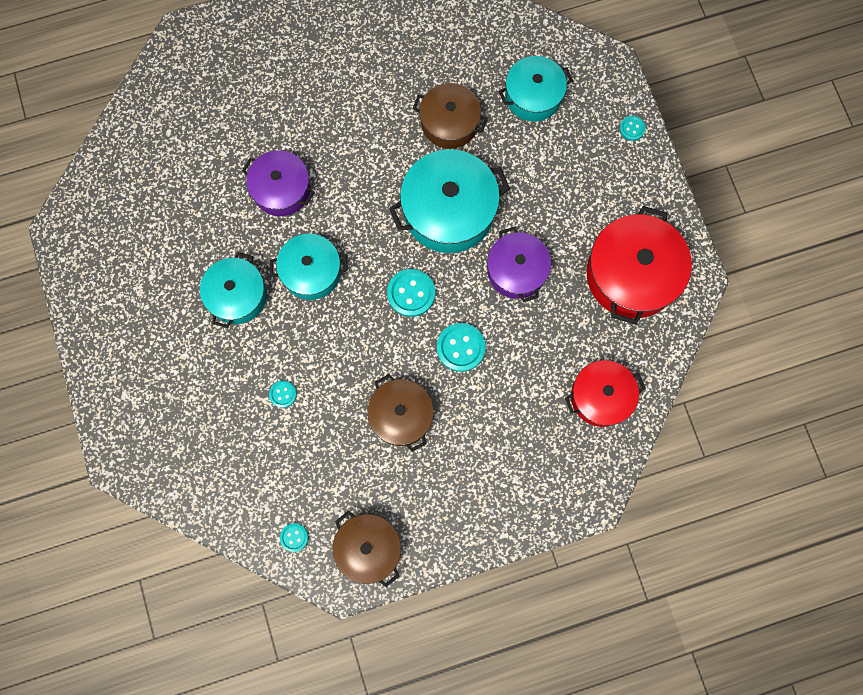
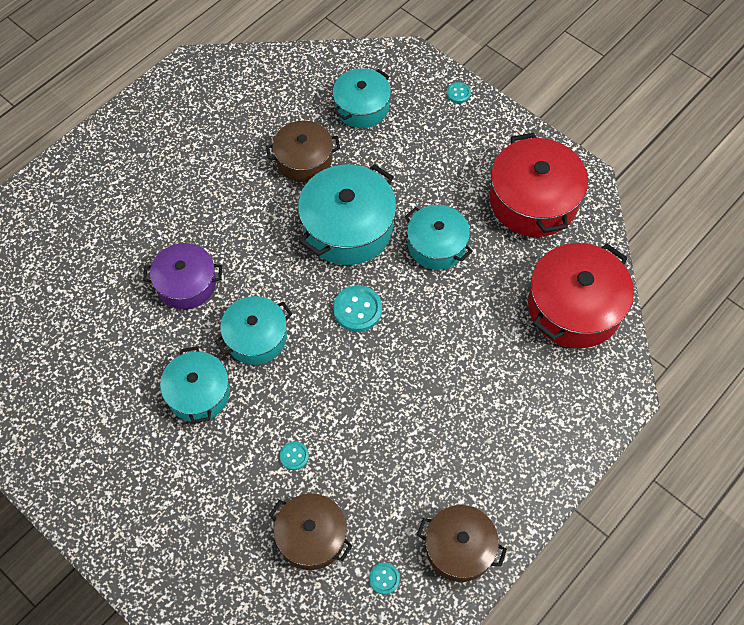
camera: 30 degrees left, 15 degrees down
(401, 415) = (414, 415): brown pot -> brown pot (311, 536)
(460, 347) = (430, 331): turquoise button -> none
(516, 270) = (436, 245): purple pot -> turquoise pot
(600, 396) = (574, 307): red pot -> red pot, size x1.56

